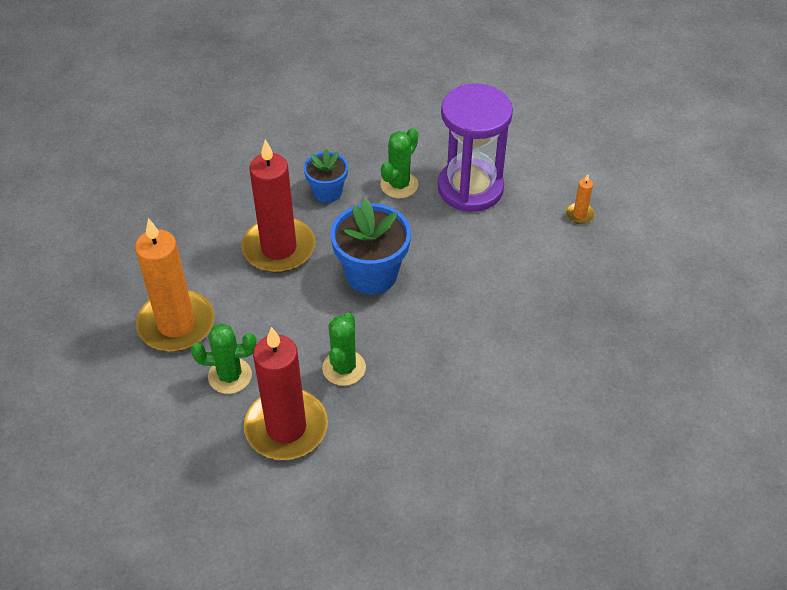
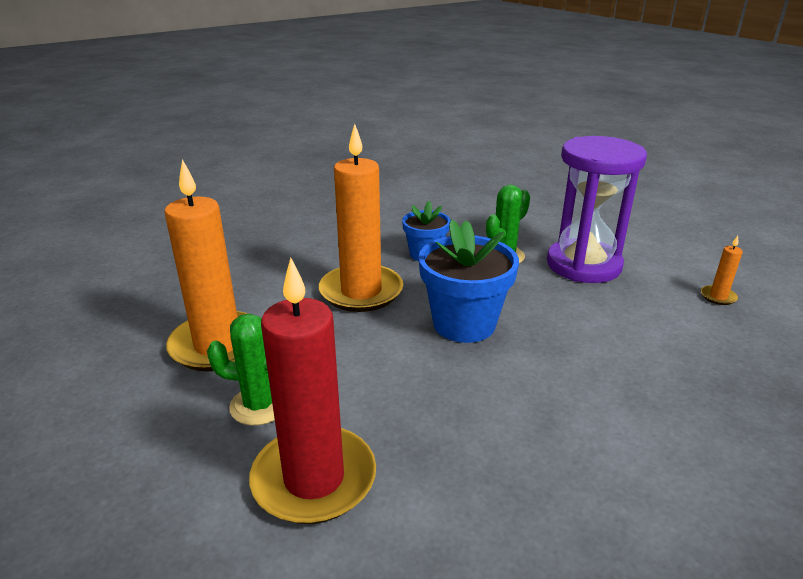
camera: 10 degrees right, 20 degrees down
(279, 248) = (361, 292): red candle -> orange candle
(344, 368) = (413, 415): green cactus -> none

